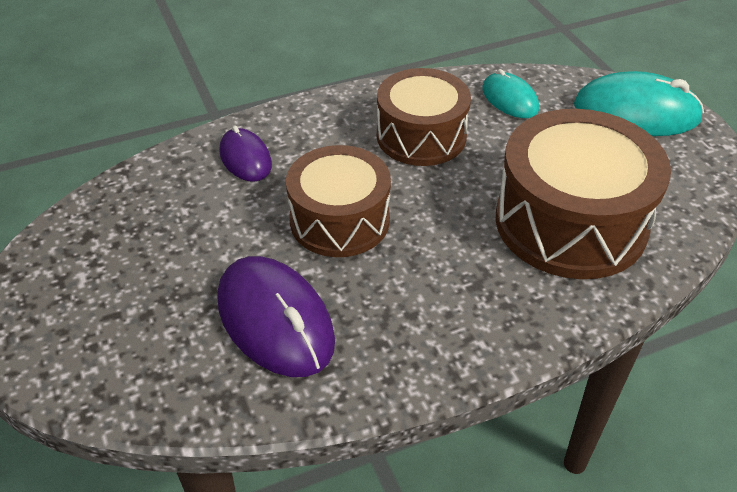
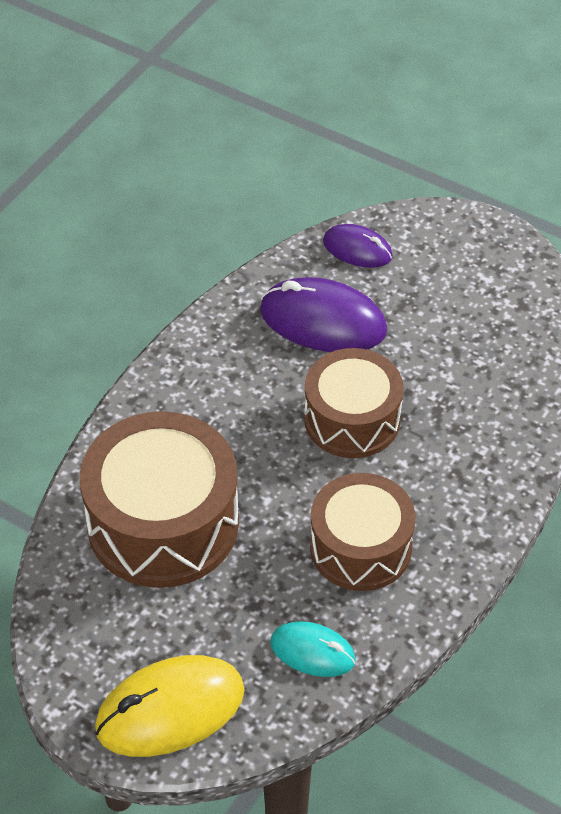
camera: 145 degrees right, 5 degrees up
(245, 158) = (487, 433): purple mouse -> purple mouse (357, 249)
(636, 112) = (170, 709): turquoise mouse -> yellow mouse

